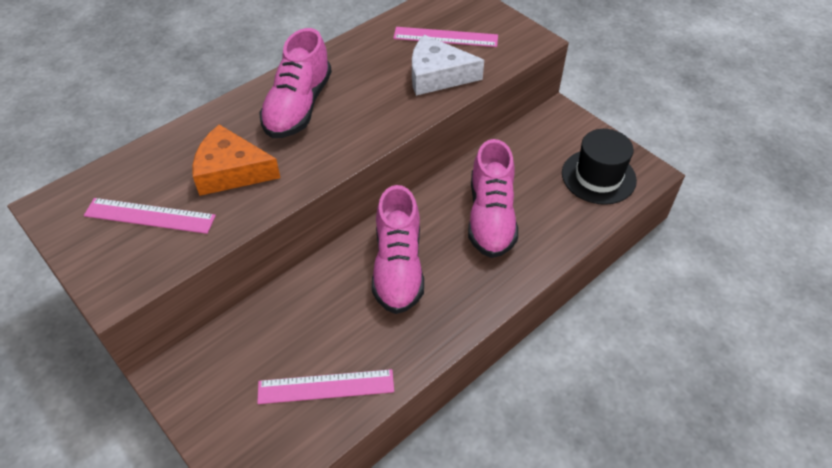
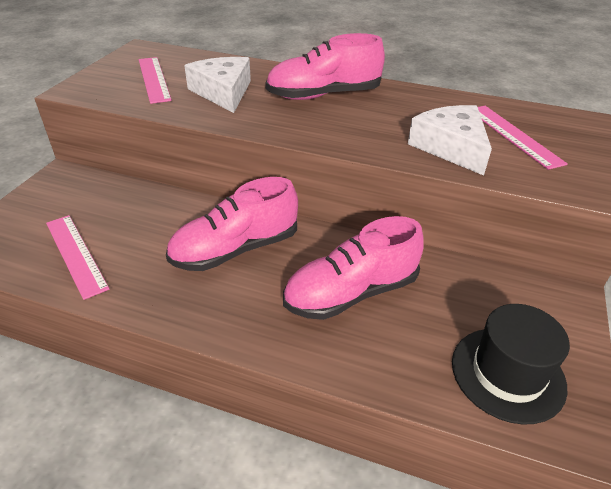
camera: 60 degrees right, 10 degrees down
(231, 171) = (223, 92): orange cheese -> white cheese

